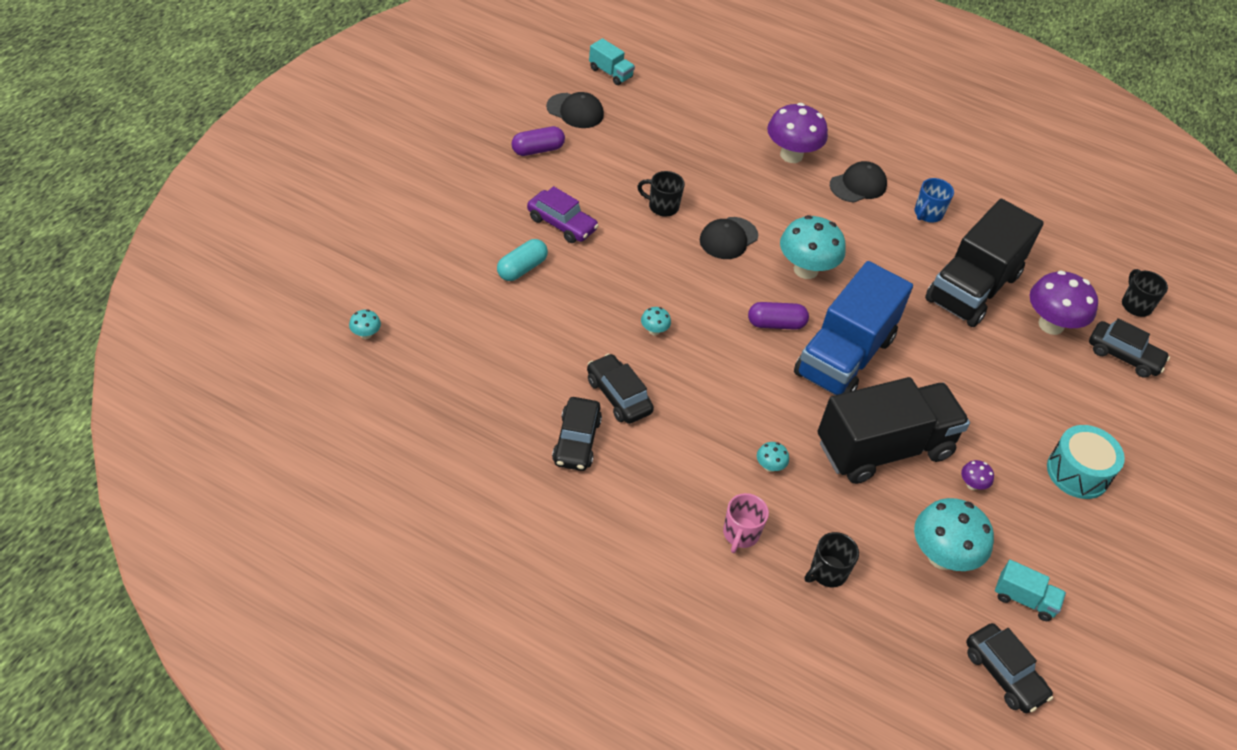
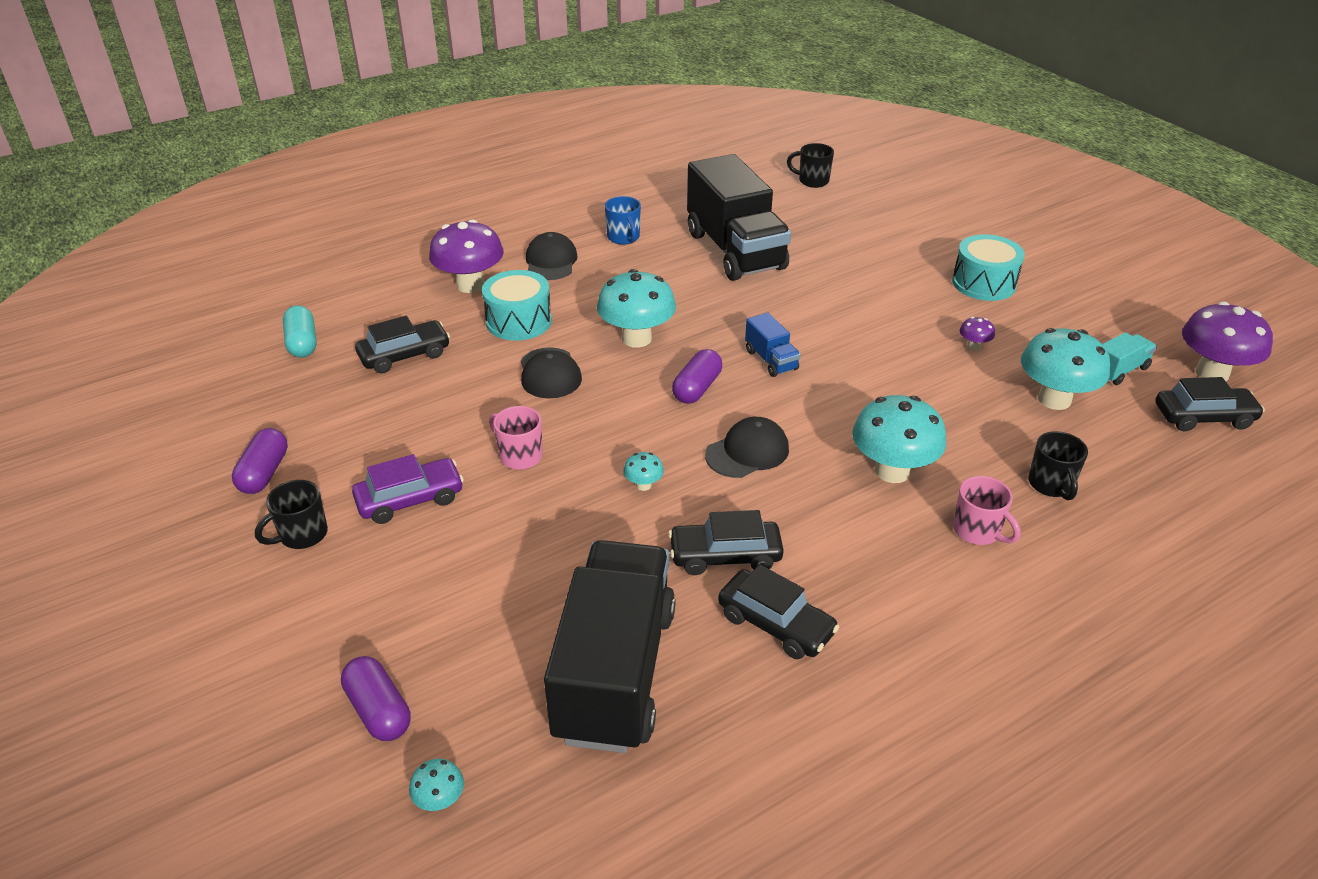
camera: 55 degrees left, 10 degrees down
(405, 284) = (378, 710): none -> purple capsule
(522, 268) = (454, 567): turquoise capsule -> turquoise capsule (302, 343)
(575, 111) = (234, 414): black cap -> black cap (747, 452)
(610, 73) = (206, 361): turquoise truck -> none
(636, 258) = (520, 456): none -> pink mug
(662, 206) = (459, 404): black mug -> black mug (302, 535)
(769, 466) = (892, 471): turquoise mushroom -> turquoise mushroom, size x2.28
(772, 198) = (519, 321): none -> turquoise drum
(844, 356) = (771, 360): blue truck -> blue truck, size x0.43
(883, 449) = (905, 382): black truck -> black truck (615, 672)
(1051, 325) = (807, 229): purple mushroom -> purple mushroom (1212, 373)
(1123, 356) = (865, 209): black car -> black car (404, 355)

